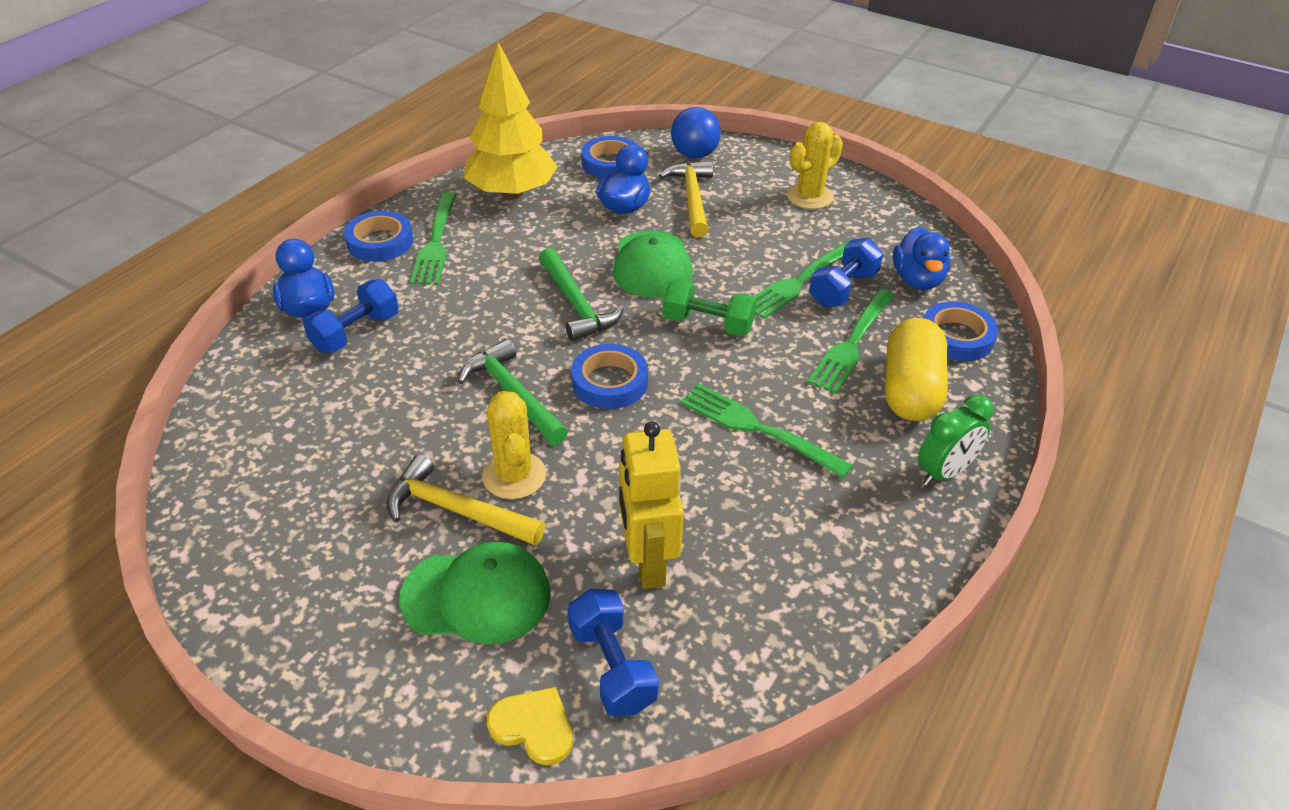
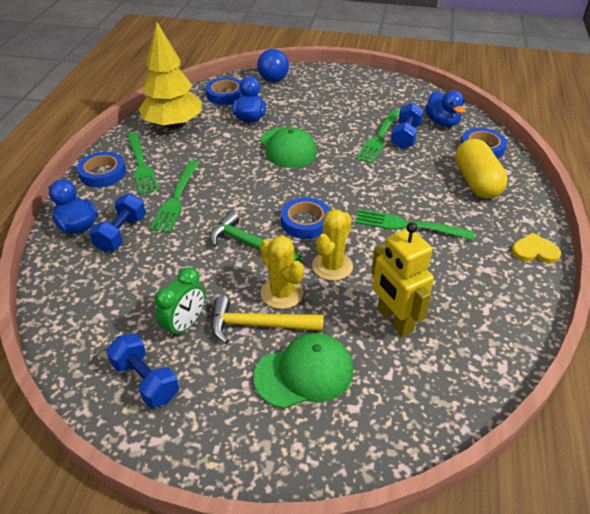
camera: 20 degrees left, 0 degrees up
(533, 727) = (389, 440): yellow heart -> yellow heart (534, 251)
(576, 304) = (256, 182): green hammer -> none
(612, 667) = (413, 388): blue dumbbell -> blue dumbbell (145, 380)
(692, 198) = (288, 105): yellow hammer -> none
(708, 324) = (342, 174): green dumbbell -> none
(809, 196) = (355, 90): yellow cactus -> yellow cactus (332, 266)
(852, 344) = (429, 165): green fork -> green fork (176, 198)
(944, 473) = (522, 222): green clock -> green clock (185, 325)

